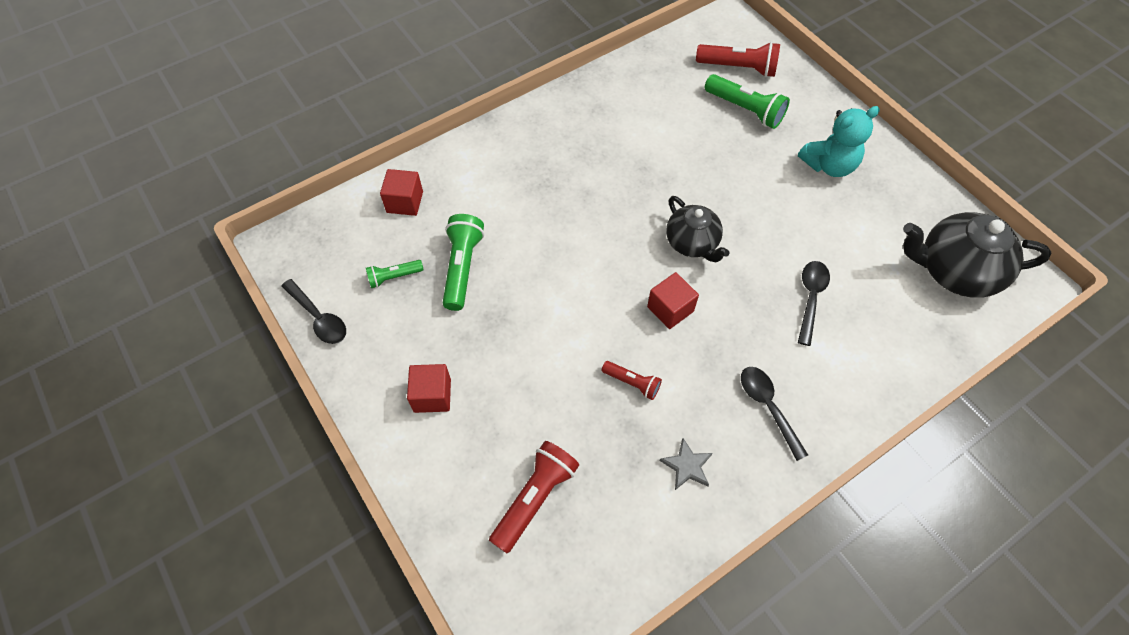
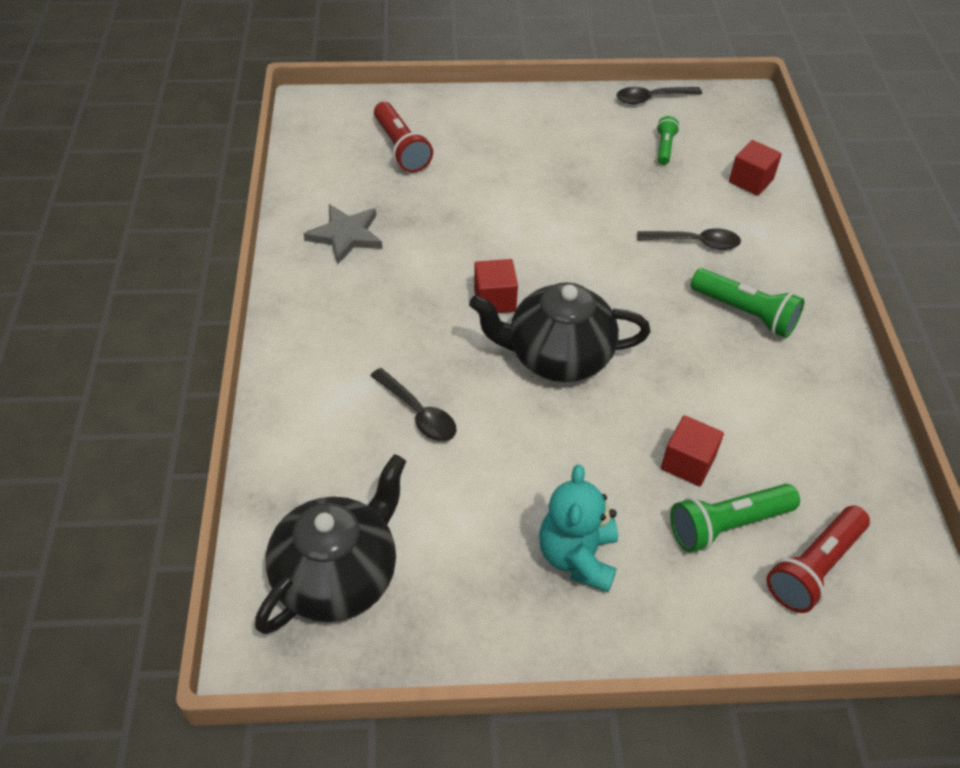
camera: 120 degrees right, 10 degrees down
(432, 395) = (531, 130): red cube -> red cube (688, 463)
(462, 268) = (645, 188): green flashlight -> green flashlight (745, 313)
(632, 383) = (444, 239): red flashlight -> none
(687, 466) = (346, 235): grey star -> grey star, size x1.55
(692, 243) = (557, 356): black teapot -> black teapot, size x1.56
(768, 407) = (344, 312): black spoon -> black spoon (695, 243)

